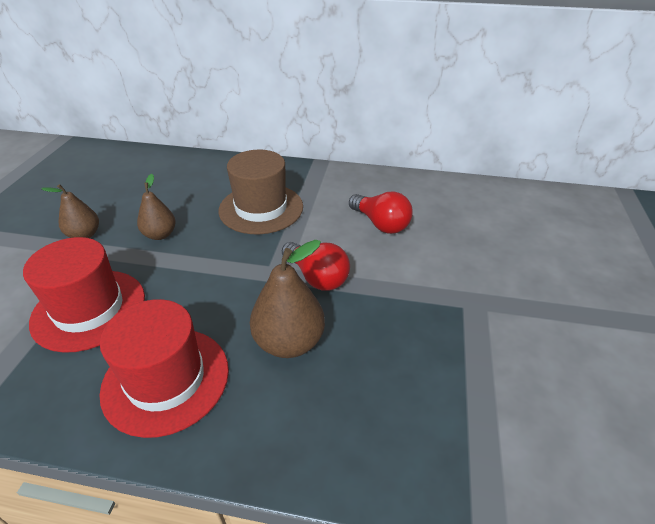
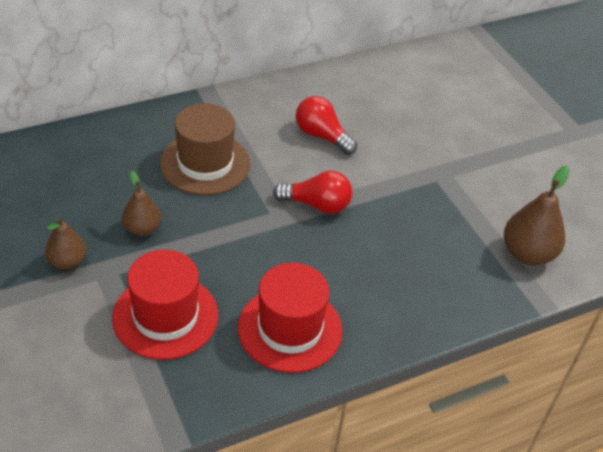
camera: 40 degrees left, 5 degrees up
(289, 342) = (346, 262): brown pear -> brown pear (527, 254)
(381, 224) = (322, 136): red light bulb -> red light bulb turned 150 degrees counterclockwise

